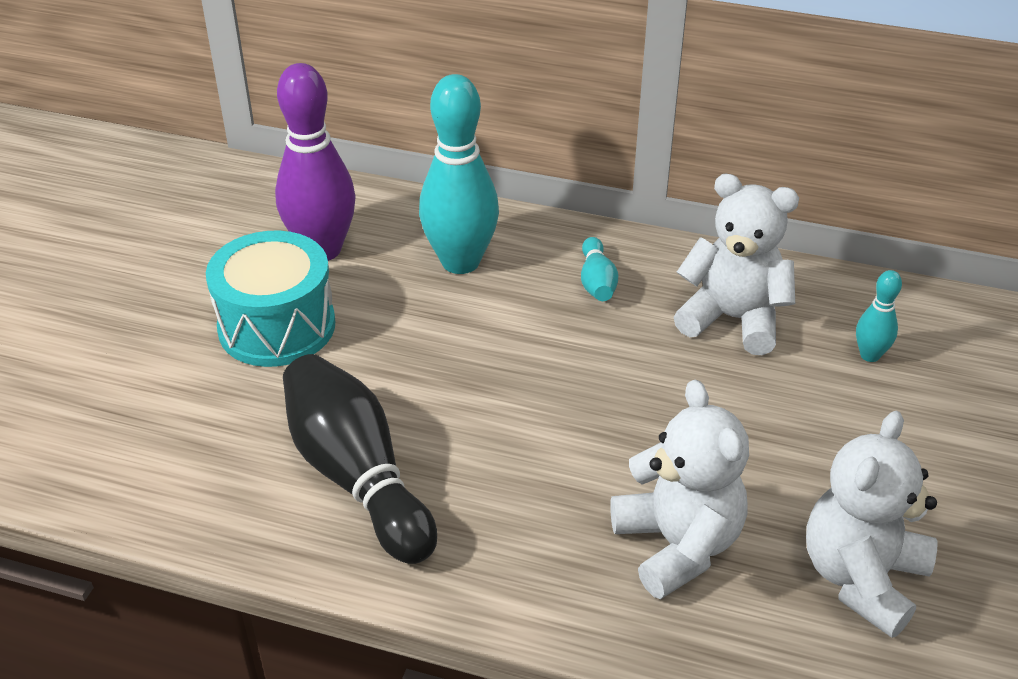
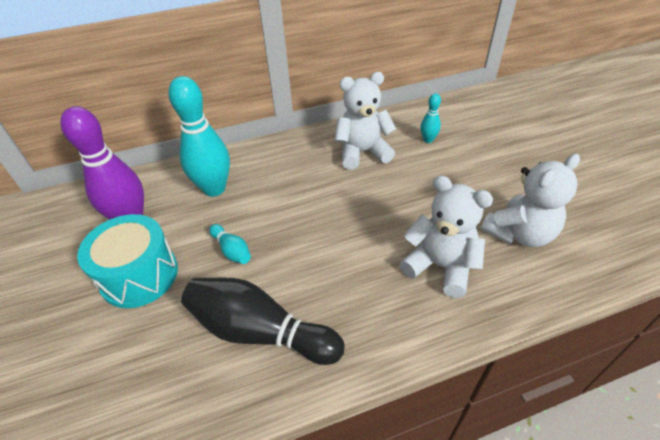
camera: 35 degrees left, 5 degrees up
(597, 282) = (289, 165): turquoise bowling pin -> turquoise bowling pin (232, 250)
(861, 578) = (519, 233): white teddy bear -> white teddy bear turned 120 degrees counterclockwise

